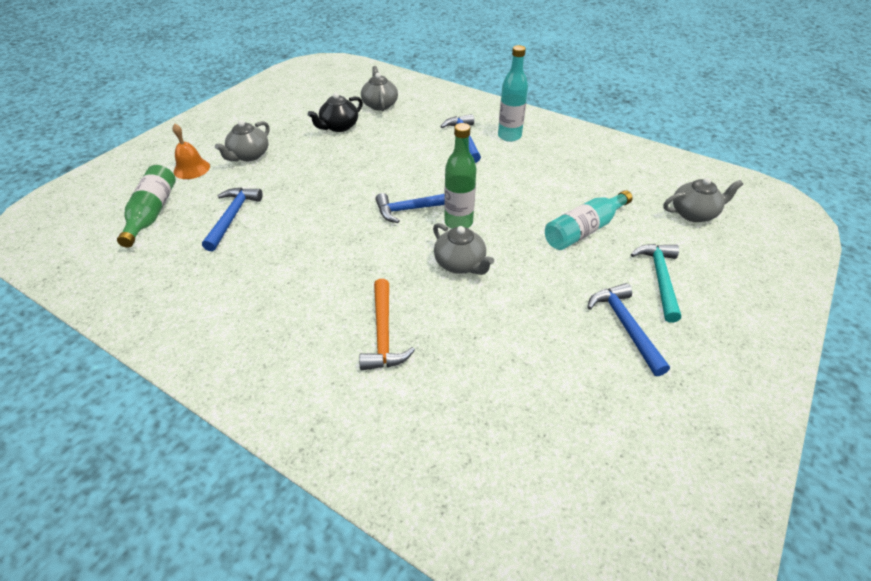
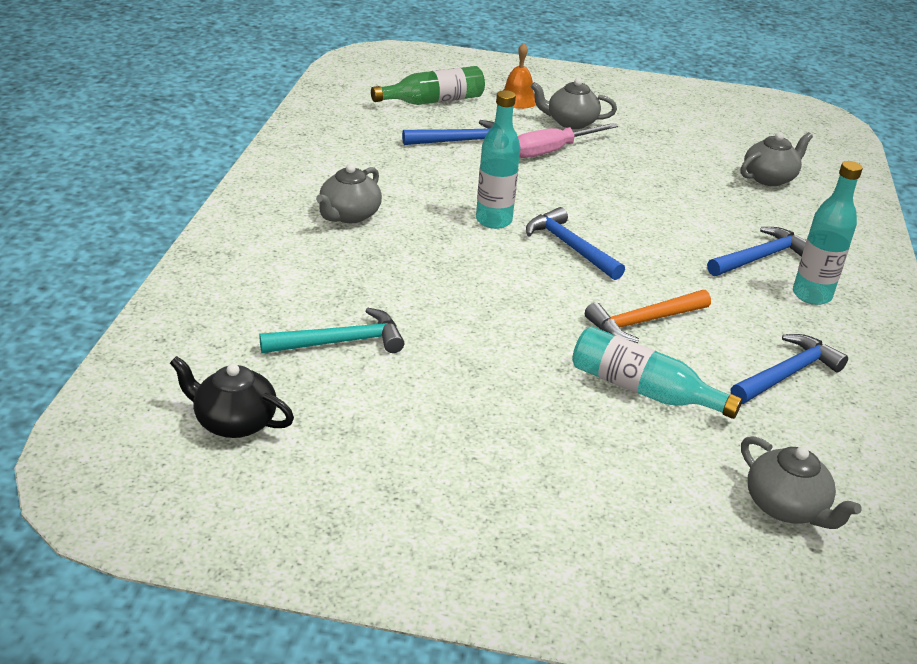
camera: 65 degrees right, 10 degrees down
(283, 176) = (552, 151): none -> pink screwdriver
(339, 127) = (685, 161): black teapot -> black teapot (234, 422)
(361, 234) = (493, 220): none -> turquoise bottle
(383, 334) = (352, 265): orange hammer -> orange hammer (643, 322)
(458, 222) = (571, 282): green bottle -> none
(460, 264) = (494, 296): grey teapot -> grey teapot (349, 215)
(625, 326) = (469, 442): blue hammer -> blue hammer (787, 374)
(659, 279) = (588, 471): turquoise hammer -> turquoise hammer (340, 342)

